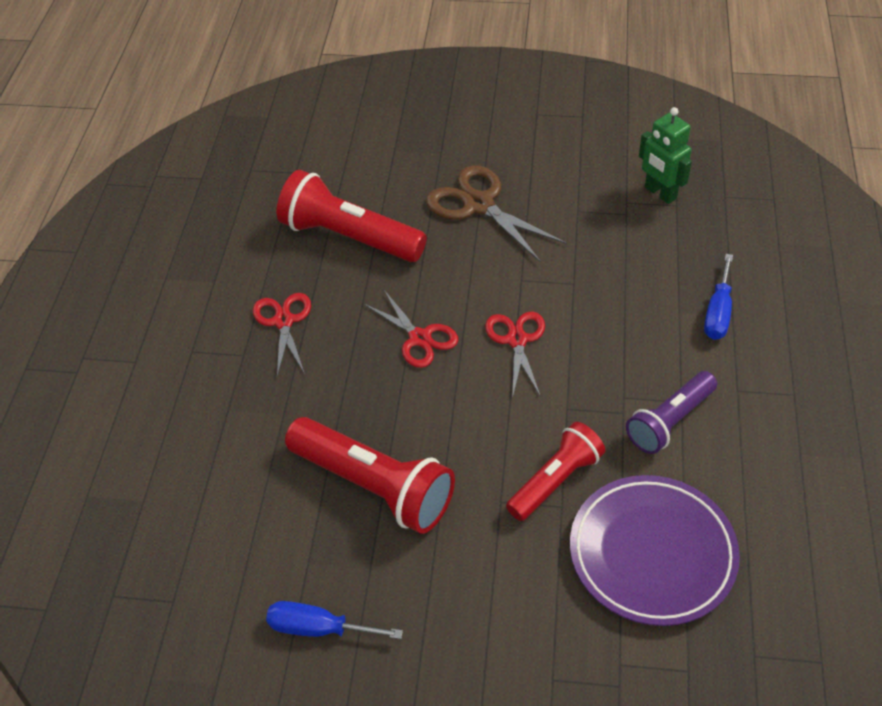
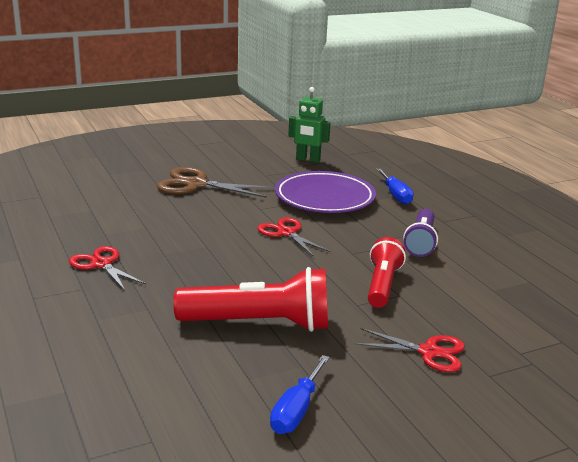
camera: 35 degrees left, 25 degrees down
(318, 628) = (296, 410): blue screwdriver -> blue screwdriver turned 45 degrees counterclockwise
(349, 237) = (114, 216): red flashlight -> none
(419, 338) = (217, 248): red scissors -> red scissors (429, 352)
(652, 553) = (478, 298): purple plate -> purple plate (324, 198)

